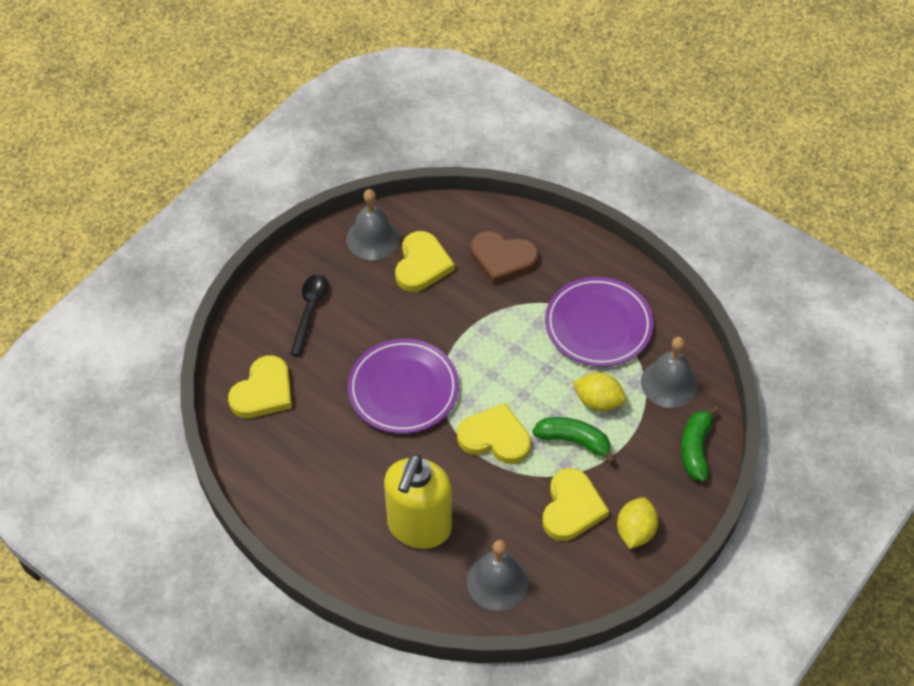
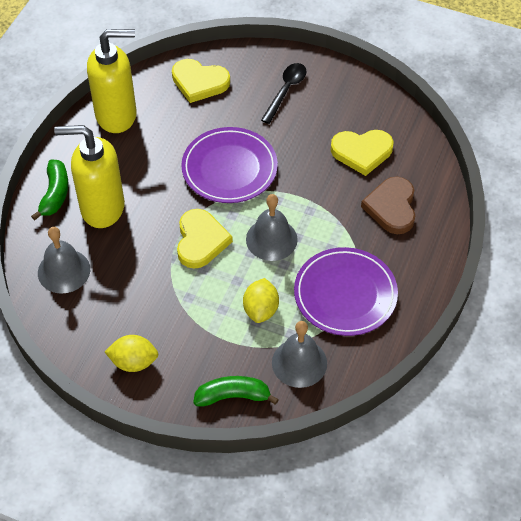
camera: 75 degrees right, 0 degrees up
(282, 487) = (117, 115): none -> yellow soap dispenser
(310, 311) = (286, 91): black spoon -> black spoon turned 60 degrees counterclockwise
(372, 238) = (376, 113): grey bell -> grey bell (271, 239)
(571, 508) = (146, 310): yellow heart -> none
(573, 441) = (214, 298): green banana -> green banana (55, 194)

